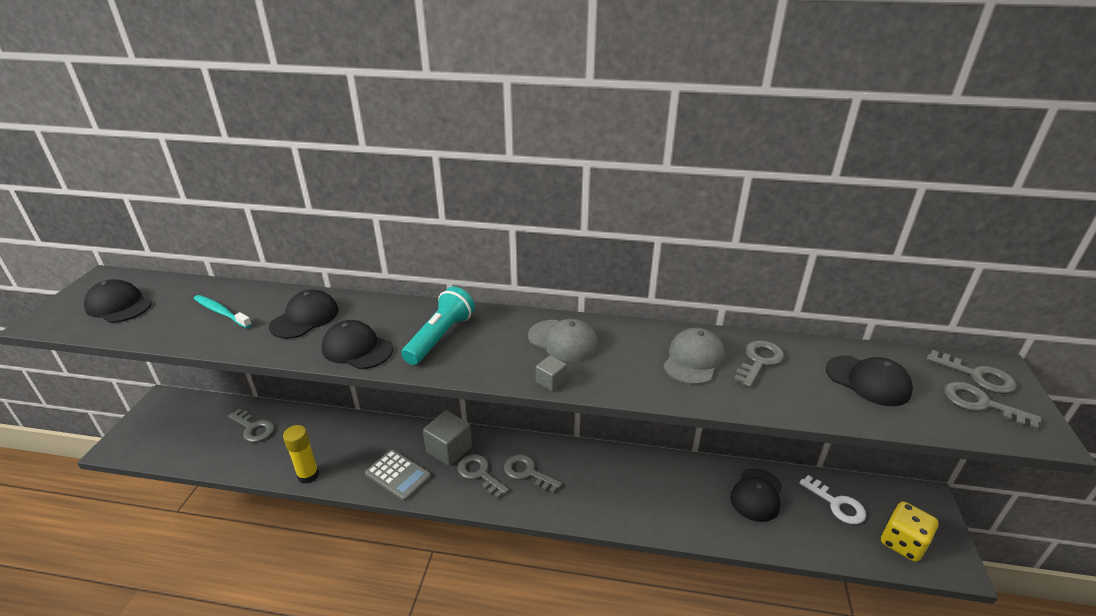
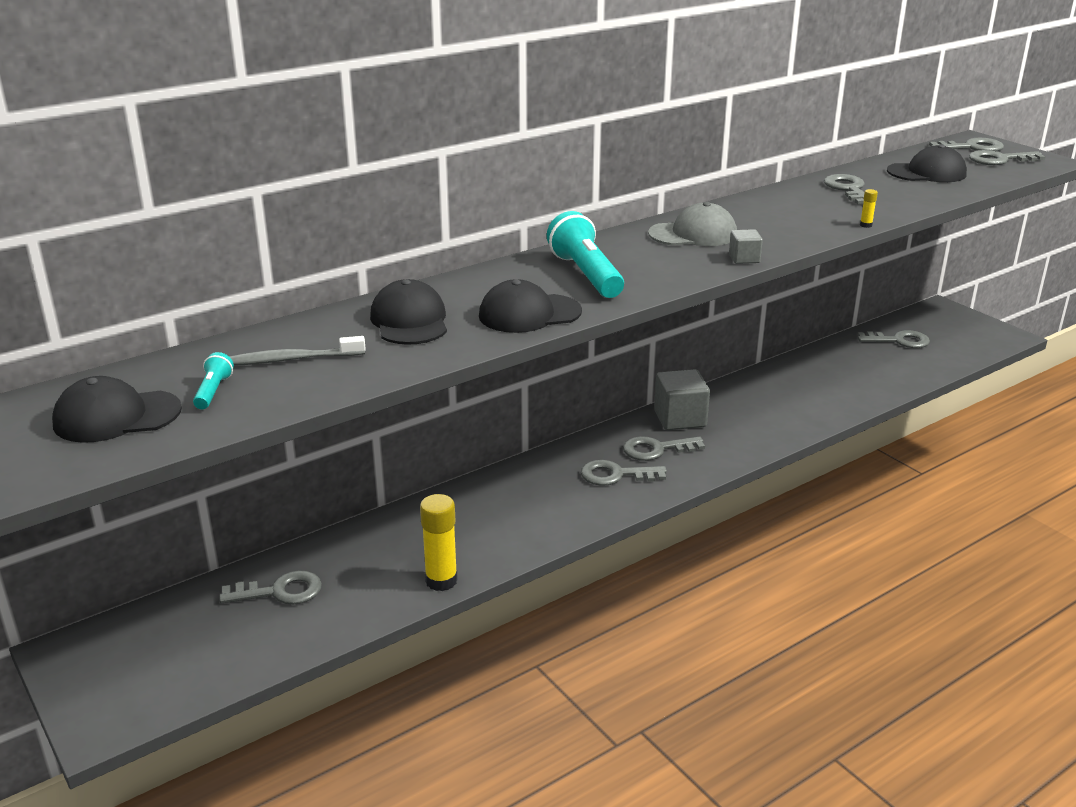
camera: 45 degrees left, 5 degrees down
(165, 313) = (213, 391): none -> turquoise flashlight
(221, 312) = (291, 360): turquoise toothbrush -> grey toothbrush
(398, 475) = (539, 522): grey calculator -> none
(449, 449) = (552, 476): grey cube -> grey cube (680, 418)
(694, 359) = (807, 205): grey cap -> none
(700, 404) = (866, 225): none -> yellow glue stick
(756, 495) = (845, 364): black cap -> none
(837, 504) = (899, 341): white key -> grey key
(902, 543) = (965, 340): yellow dice -> none

